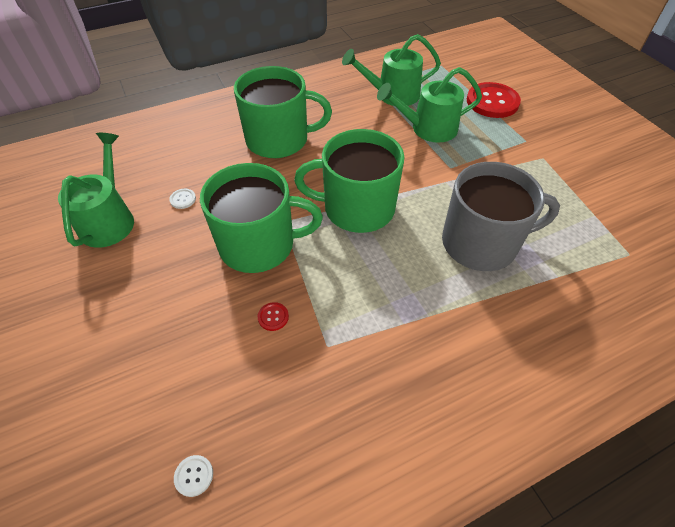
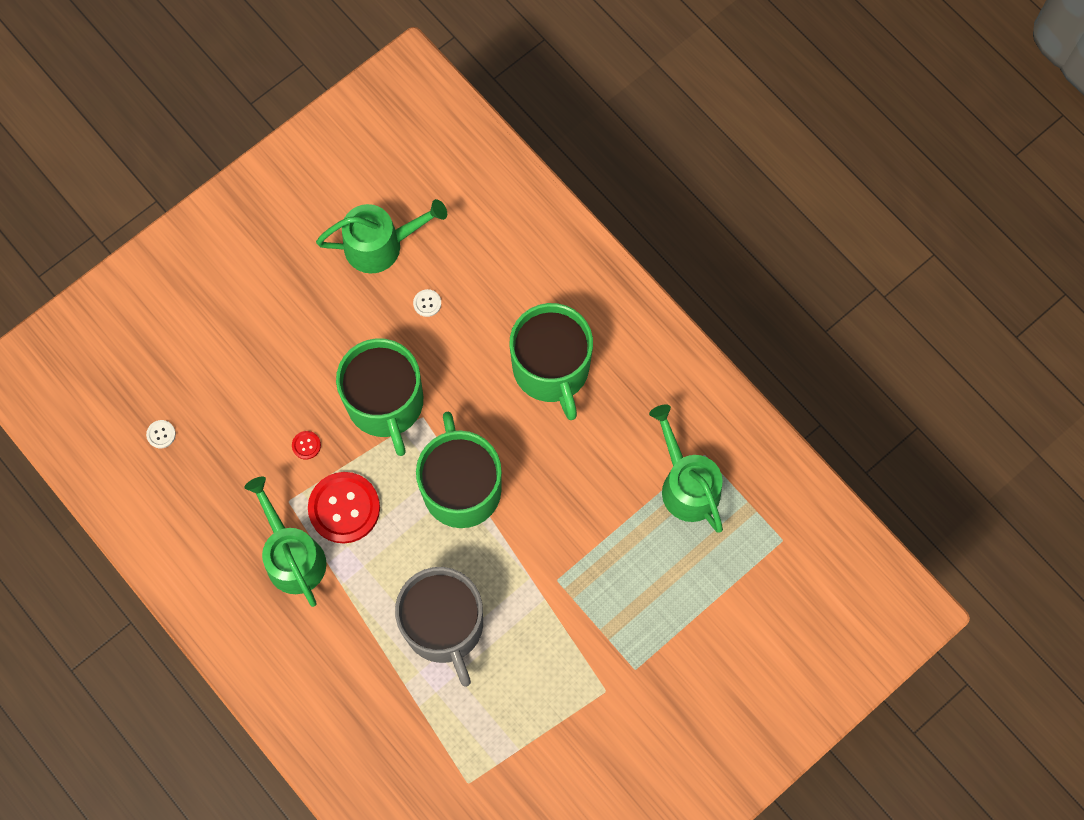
camera: 75 degrees right, 20 degrees up
(428, 128) = (625, 543): green watering can -> green watering can (292, 556)
(492, 102) = (709, 621): red button -> red button (344, 508)

